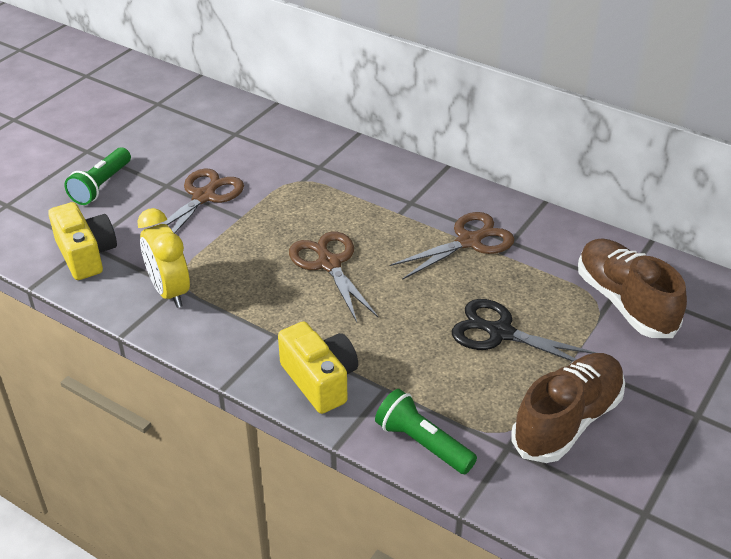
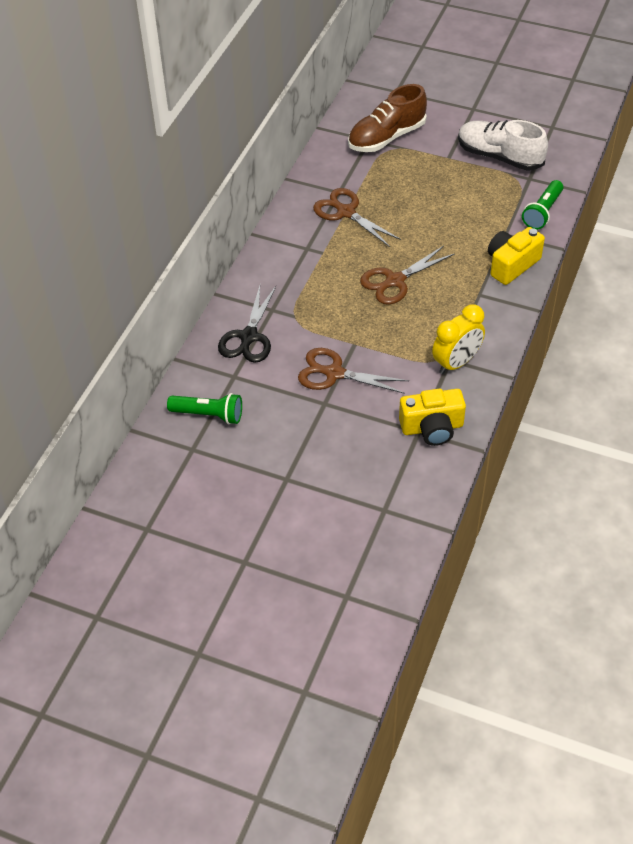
camera: 100 degrees left, 10 degrees up
(86, 255) = (432, 428): yellow camera -> yellow camera turned 150 degrees counterclockwise
(101, 186) = (338, 449): green flashlight -> green flashlight (209, 414)
(499, 332) = (435, 189): black scissors -> black scissors (248, 337)
(567, 421) = (499, 157): brown shoe -> white shoe

